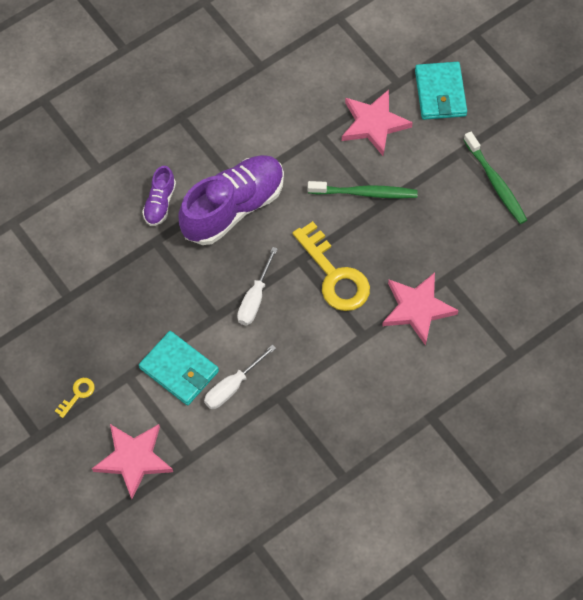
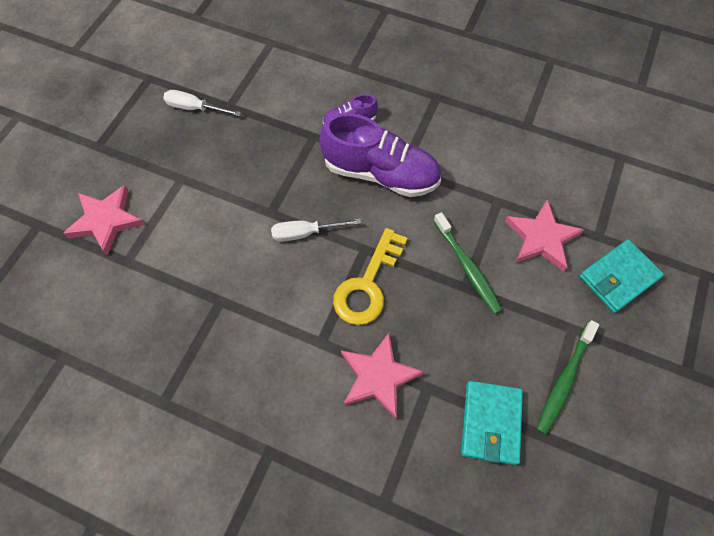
camera: 60 degrees right, 0 degrees up
(77, 395) = (146, 153): yellow key -> none
(179, 370) = (205, 211): turquoise wallet -> turquoise wallet (490, 423)
(232, 386) = (210, 259): white screwdriver -> white screwdriver (195, 108)

